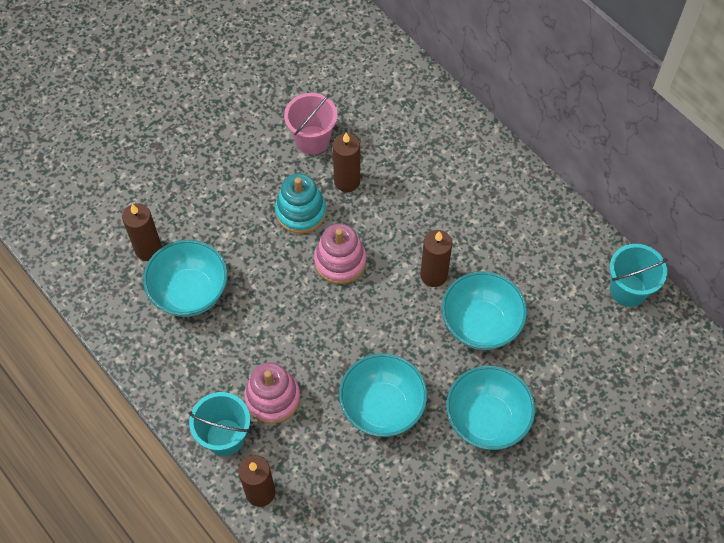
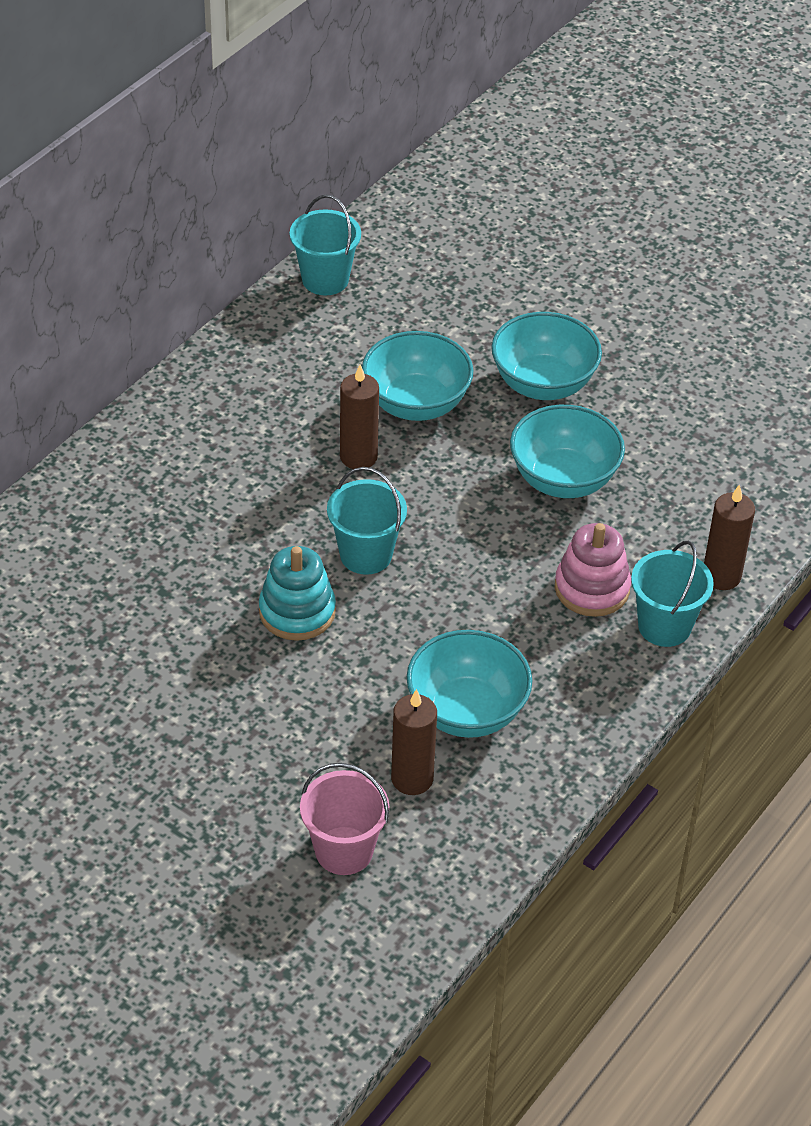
camera: 105 degrees left, 15 degrees down
(312, 140) = (167, 621): pink bucket -> pink bucket (344, 851)
(340, 261) = (366, 555): pink stacking toy -> turquoise bucket
(347, 181) = (231, 569): brown candle -> none

